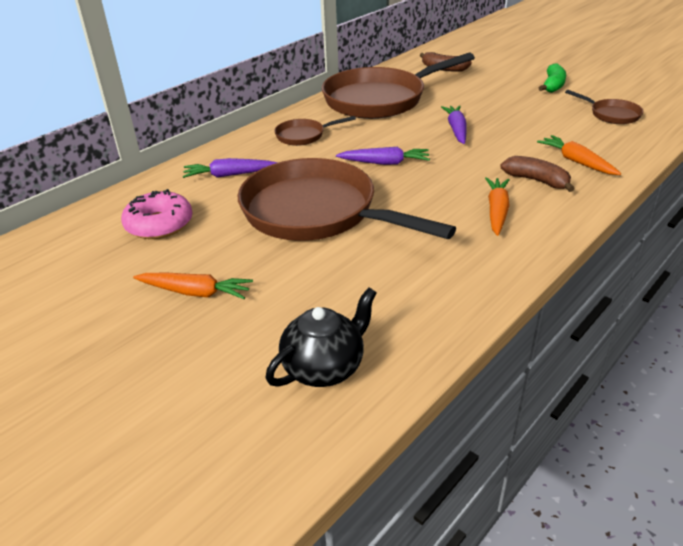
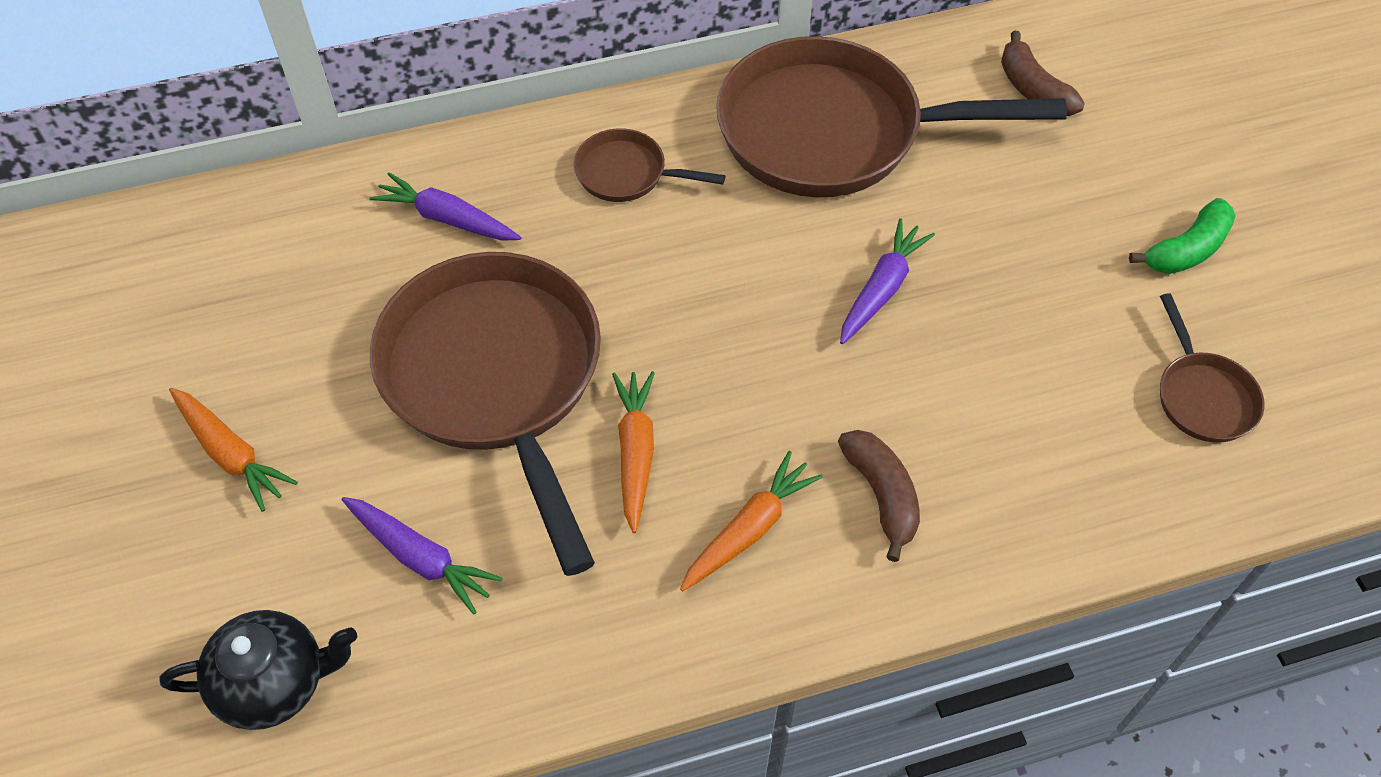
camera: 30 degrees right, 20 degrees up
(159, 224) = (281, 284): pink donut -> none
(385, 163) = (690, 315): purple carrot -> purple carrot (421, 558)
(576, 162) = (997, 487): orange carrot -> orange carrot (635, 452)

